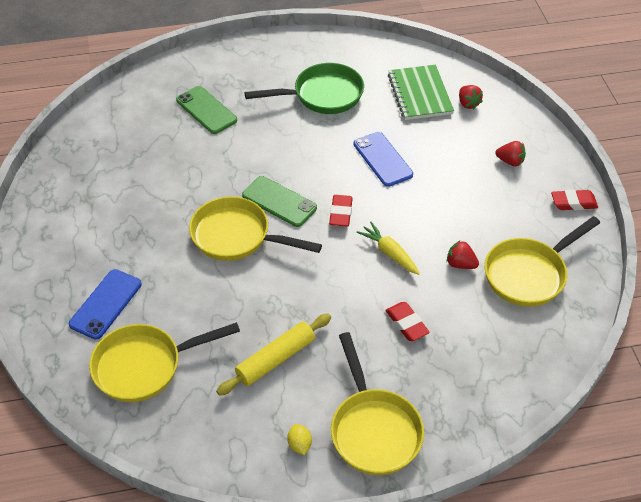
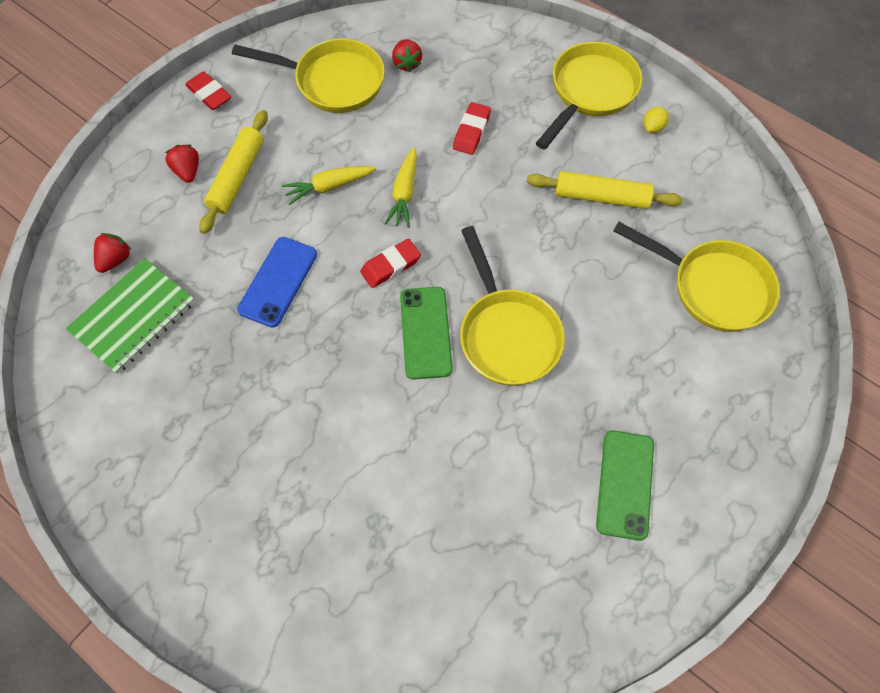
camera: 130 degrees left, 15 degrees up
(105, 304) = (696, 380): blue phone -> none
(206, 110) = (350, 535): green phone -> green phone (625, 484)
(322, 95) = (215, 420): green pan -> none
(432, 219) = (328, 187): none -> yellow carrot
(460, 264) = (366, 133): red strawberry -> red strawberry (407, 63)
(483, 181) = (237, 177): none -> yellow rolling pin

